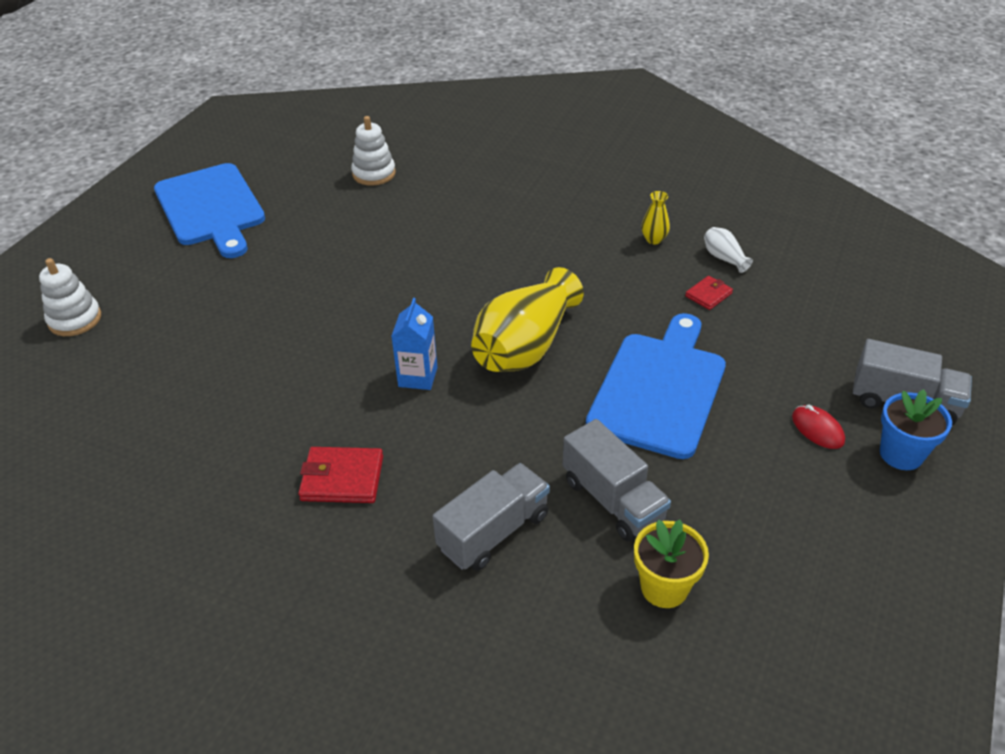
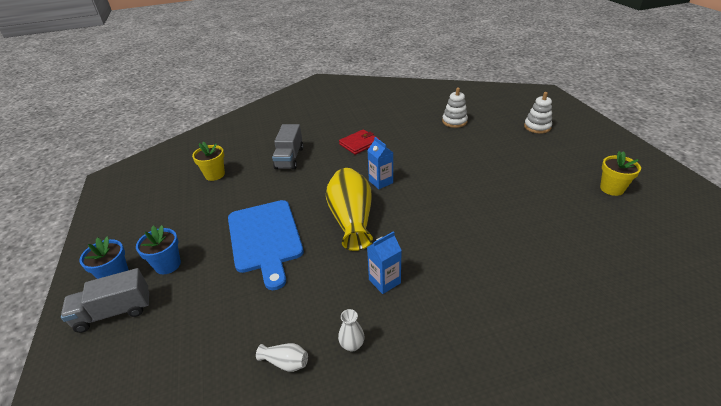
camera: 140 degrees right, 5 degrees down
(211, 208) = (611, 189): blue cutting board -> yellow flower pot
(374, 174) = (599, 268): white stacking toy -> white stacking toy (454, 121)
(569, 265) = (384, 281): none -> blue carton
(613, 500) = (253, 187): grey truck -> none
(654, 239) = (352, 345): yellow vase -> white vase
(708, 295) = (276, 317): red wallet -> none
(817, 429) = (168, 265): red mouse -> blue flower pot

